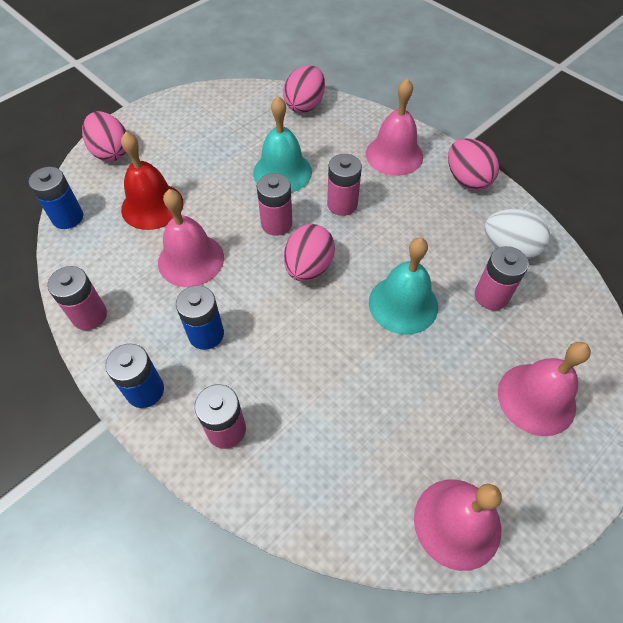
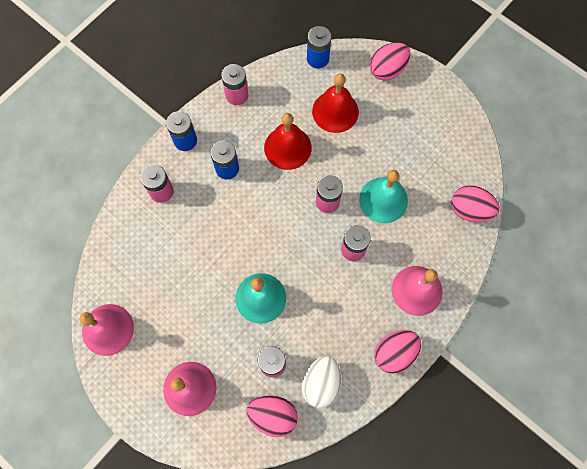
camera: 85 degrees right, 15 degrees up
(191, 259) = (287, 147): pink bell -> red bell
(308, 267) = (288, 229): pink egg -> pink egg (273, 415)

